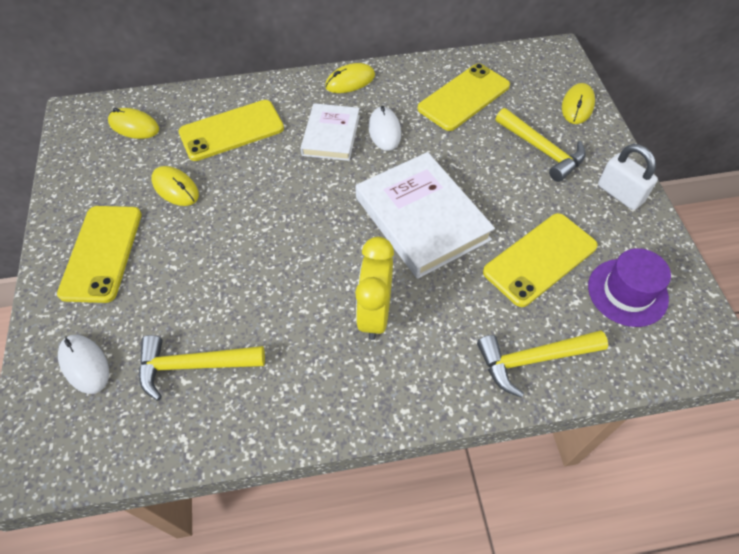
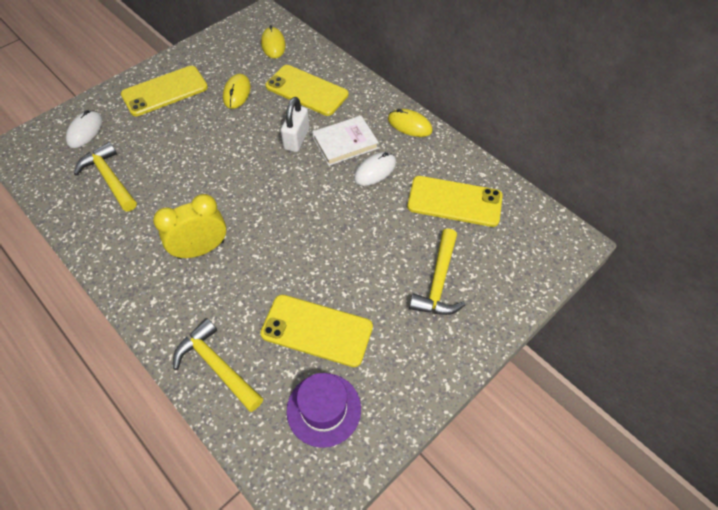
camera: 55 degrees right, 0 degrees up
(421, 218) = (304, 235): white book -> none
(577, 106) = (516, 286): yellow mouse -> none
(620, 194) = (432, 362): white padlock -> white padlock (296, 139)

